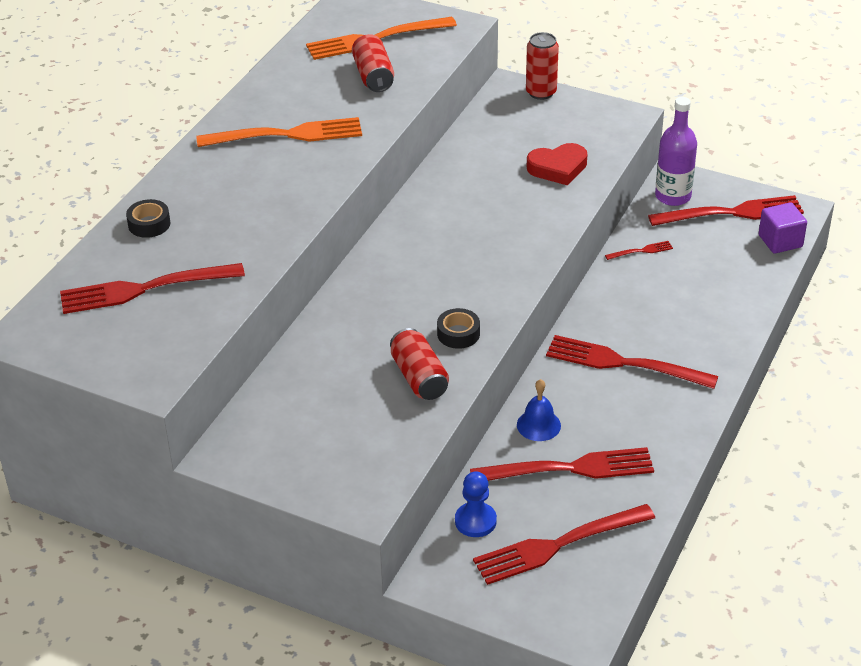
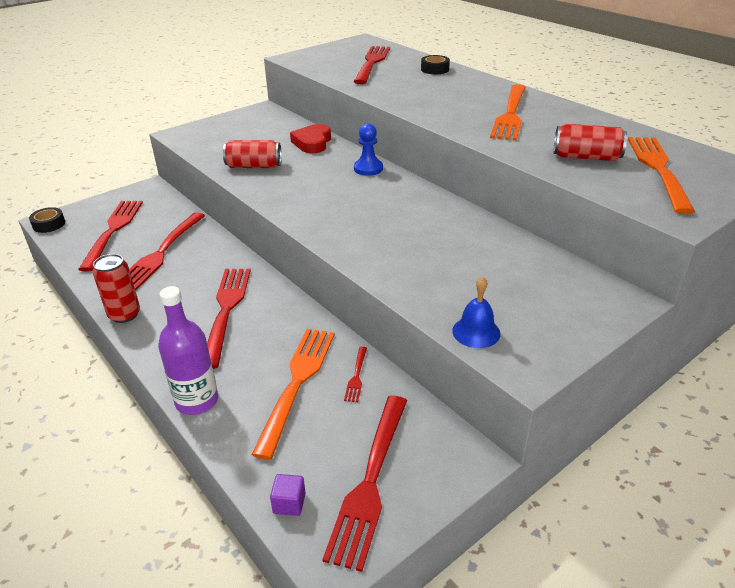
camera: 115 degrees right, 5 degrees down
(458, 334) = (278, 187): black tape -> black tape (49, 224)
(475, 521) = (167, 210): blue pawn -> blue pawn (368, 168)
(538, 425) = (211, 252): blue bell -> blue bell (476, 332)
(541, 92) = (606, 318): red can -> red can (124, 315)
(558, 168) = (451, 287): red heart -> red heart (312, 143)
(624, 363) = (226, 310): red fork -> red fork turned 45 degrees counterclockwise
(673, 196) = (433, 440): purple bottle -> purple bottle (197, 401)
(676, 279) = (297, 383): none -> orange fork
(780, 241) = (289, 503): purple cube -> purple cube, size x0.61

